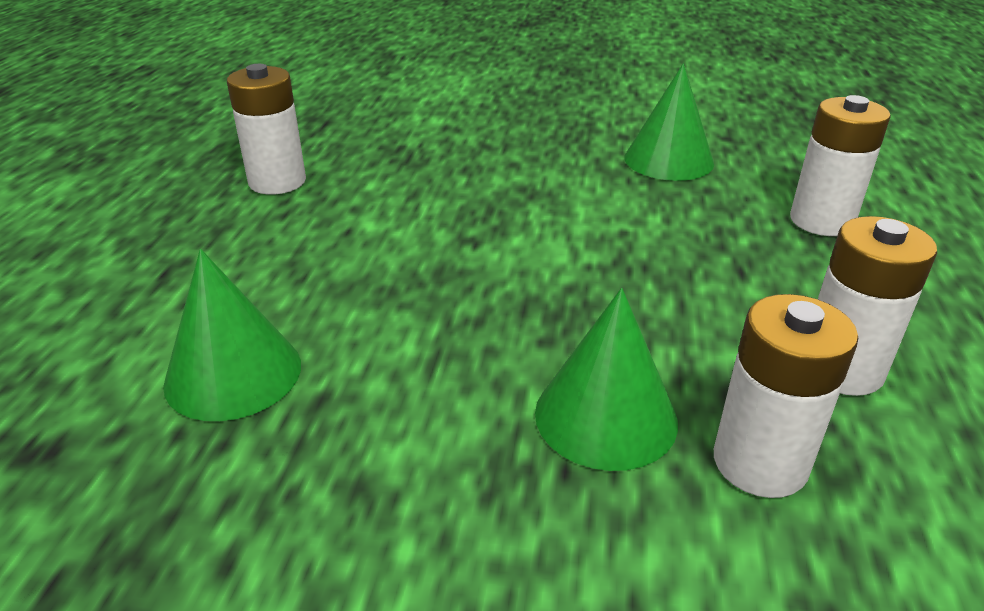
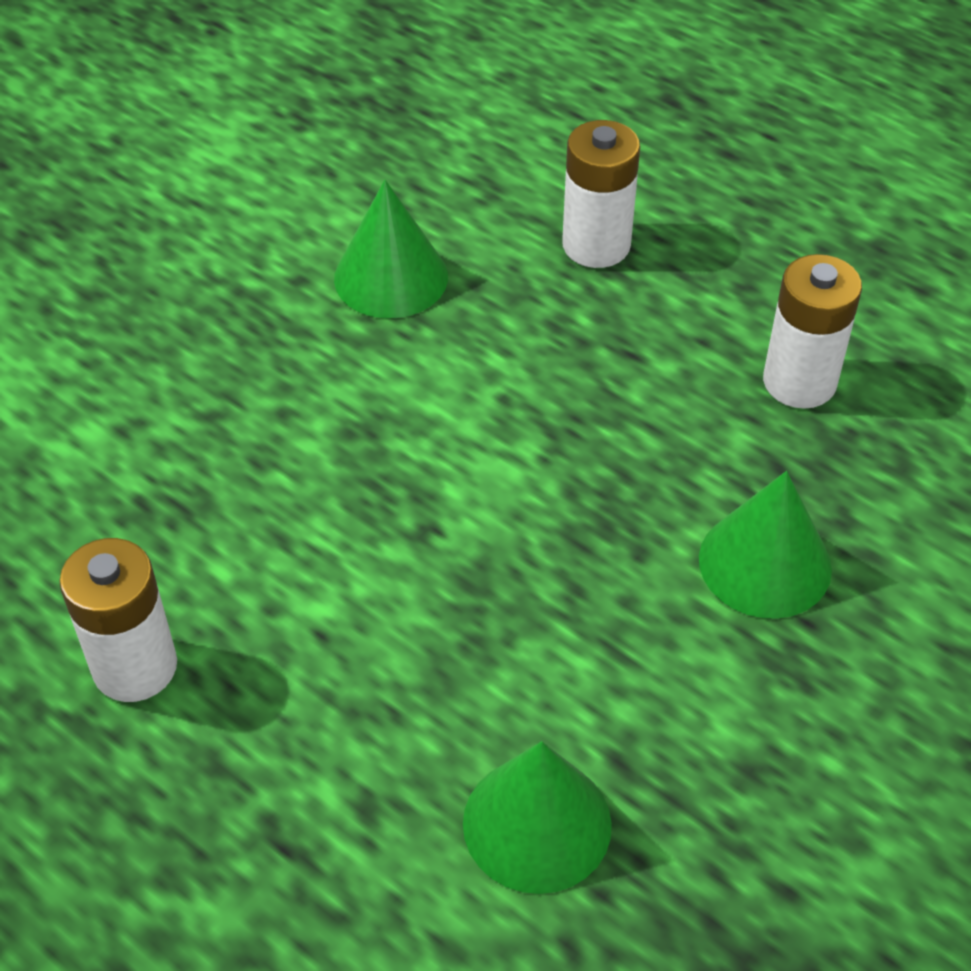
camera: 60 degrees left, 15 degrees up
(760, 463) = (866, 498): white battery -> none

